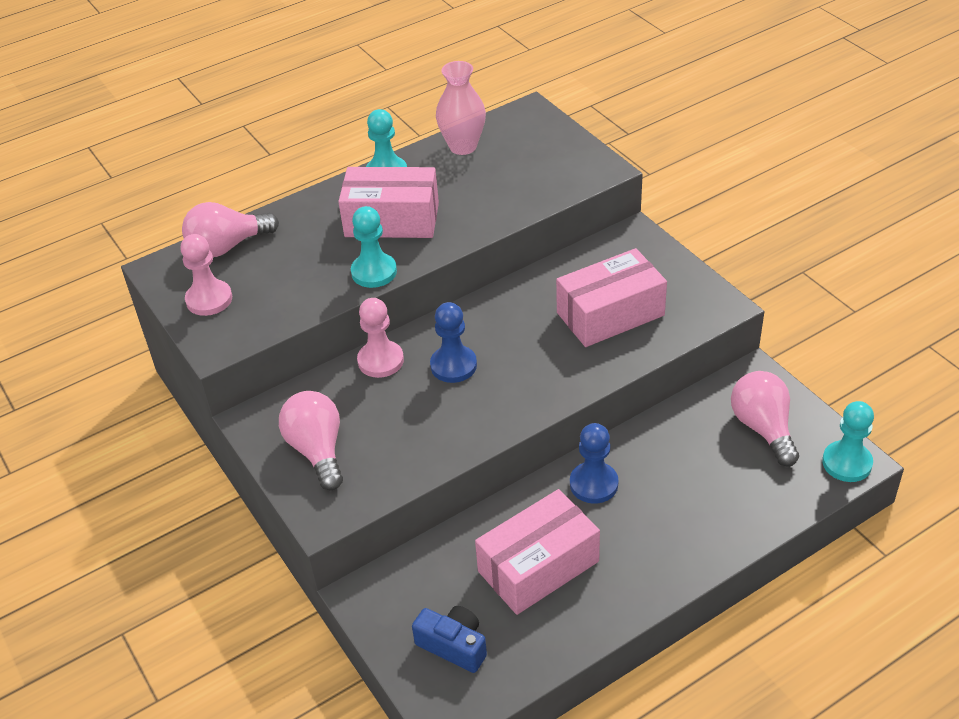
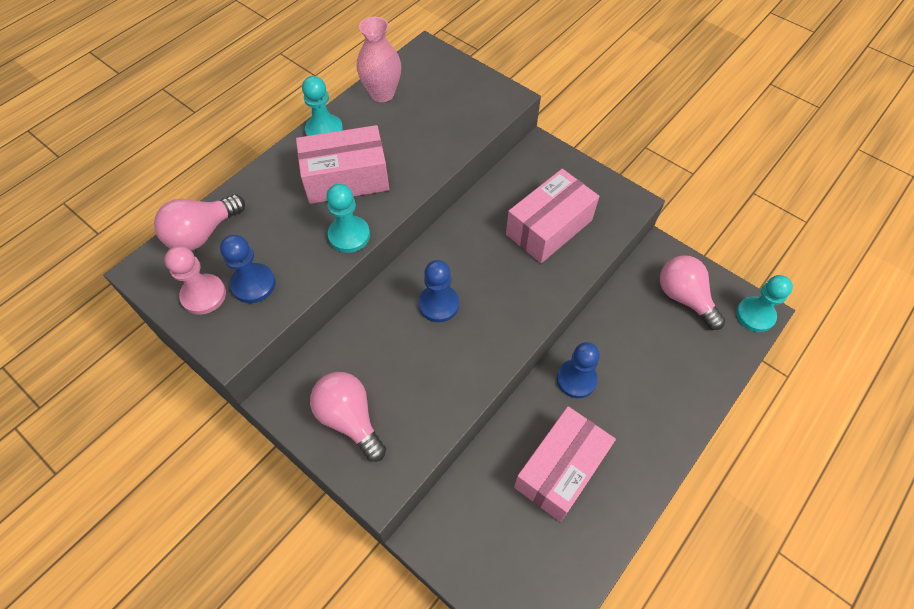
camera: 20 degrees left, 15 degrees up
(261, 298) = (253, 284): none -> blue pawn
(380, 361) = (374, 313): pink pawn -> none
(453, 645) = (519, 567): blue camera -> none

